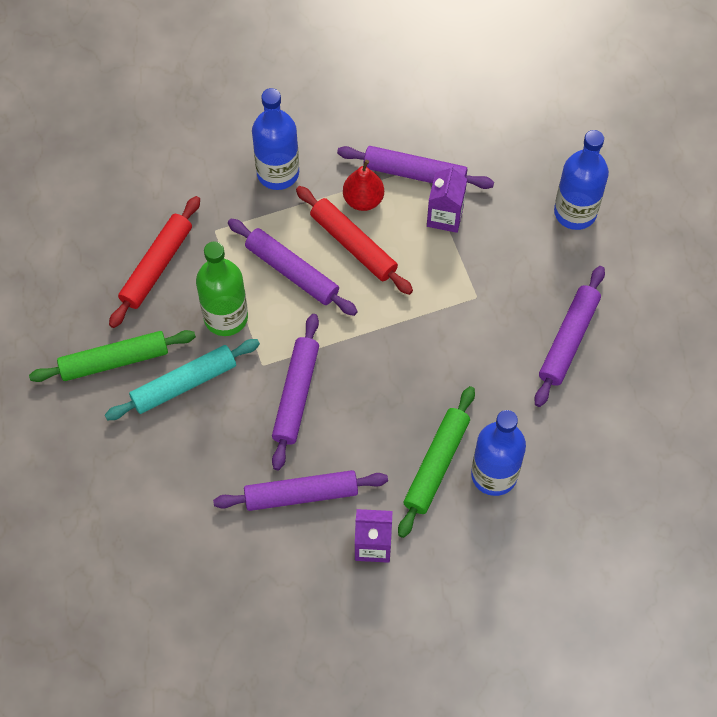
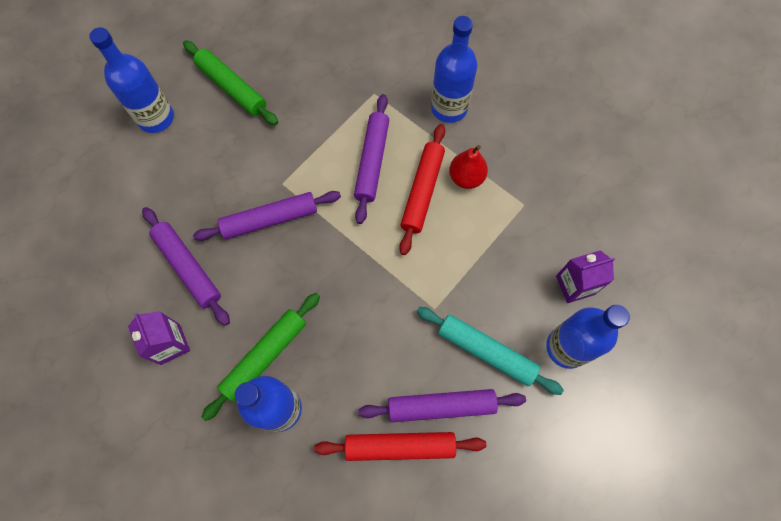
camera: 60 degrees right, 5 degrees up
(101, 452) = (156, 118): none -> blue bottle
(157, 266) = (322, 73): red rolling pin -> red rolling pin (400, 446)
(184, 384) = (237, 140): turquoise rolling pin -> turquoise rolling pin (486, 351)
(226, 317) = (307, 138): green bottle -> none
(415, 173) = (515, 202): purple rolling pin -> none
(436, 465) = (265, 356): green rolling pin -> green rolling pin turned 45 degrees counterclockwise
(445, 216) = (492, 245): purple carton -> purple carton (575, 285)

